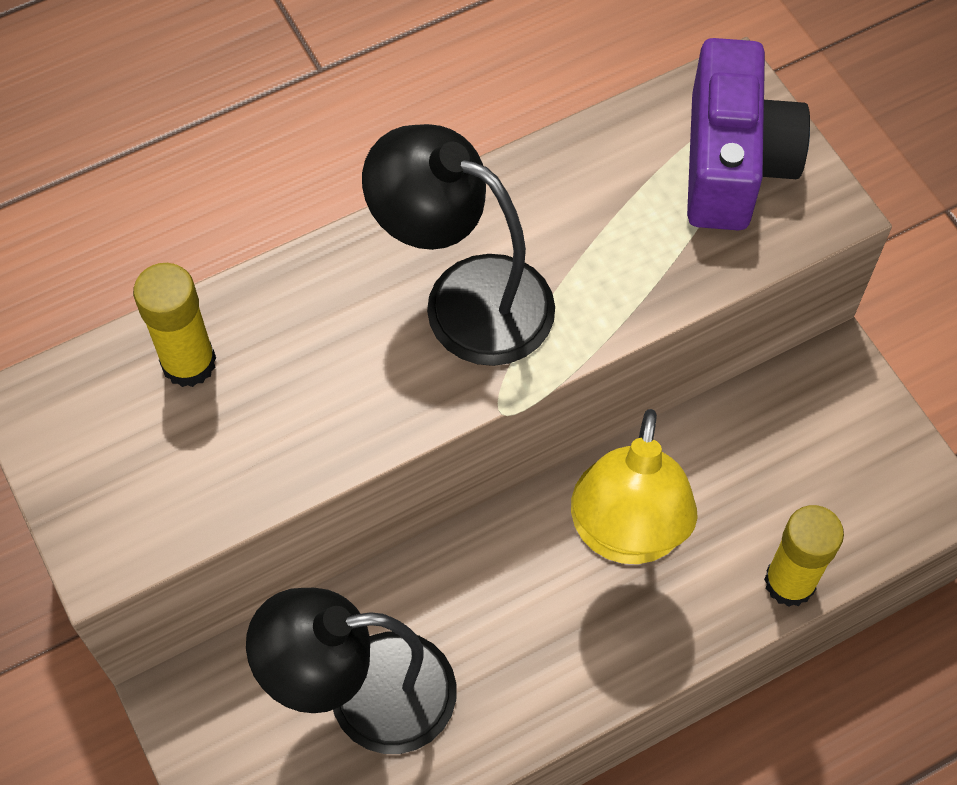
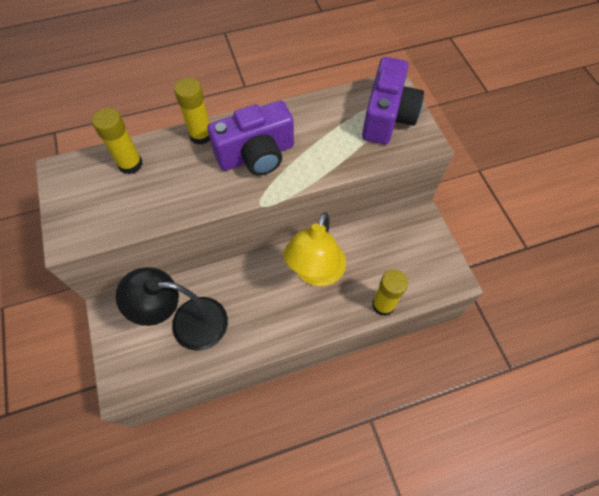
camera: 10 degrees right, 0 degrees up
(328, 269) = (201, 135): none -> yellow glue stick
(465, 298) = (256, 155): black lamp -> purple camera

